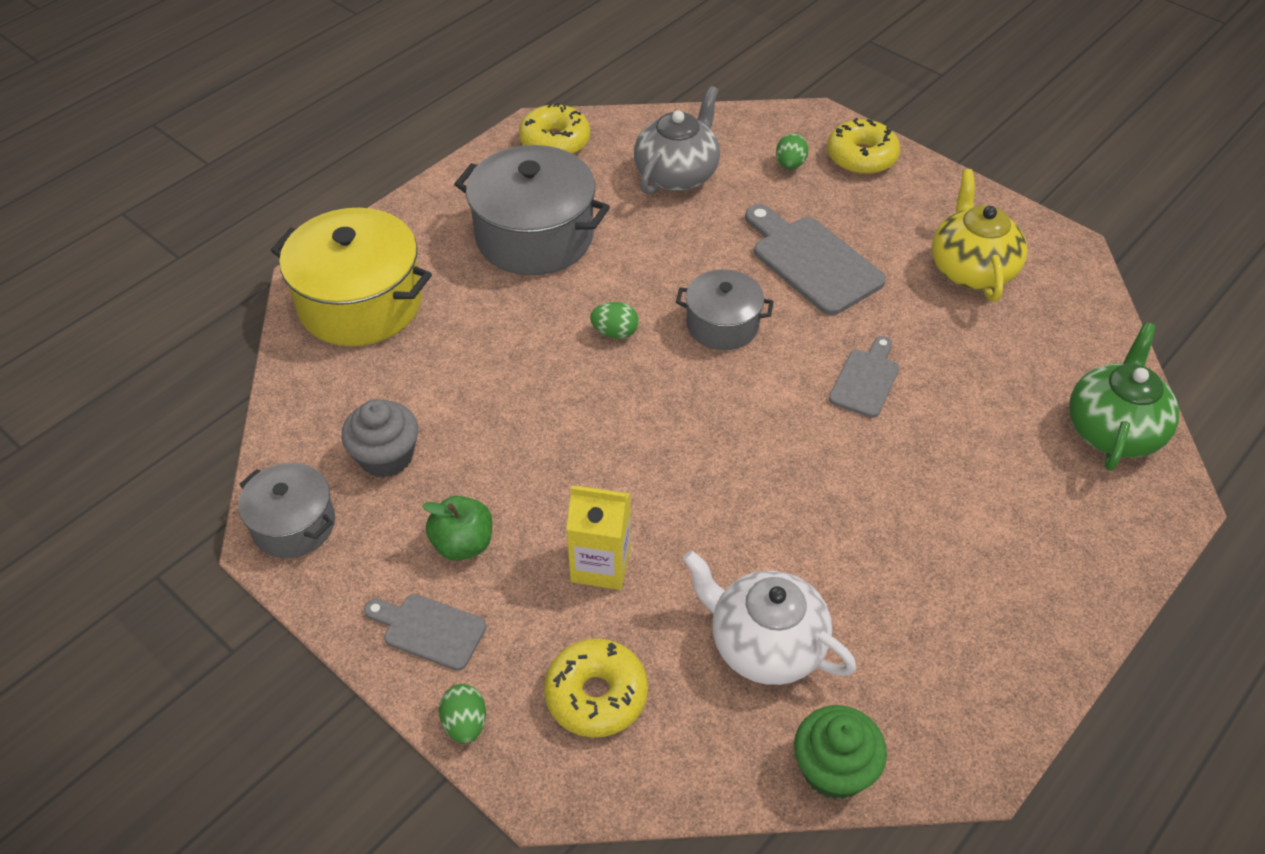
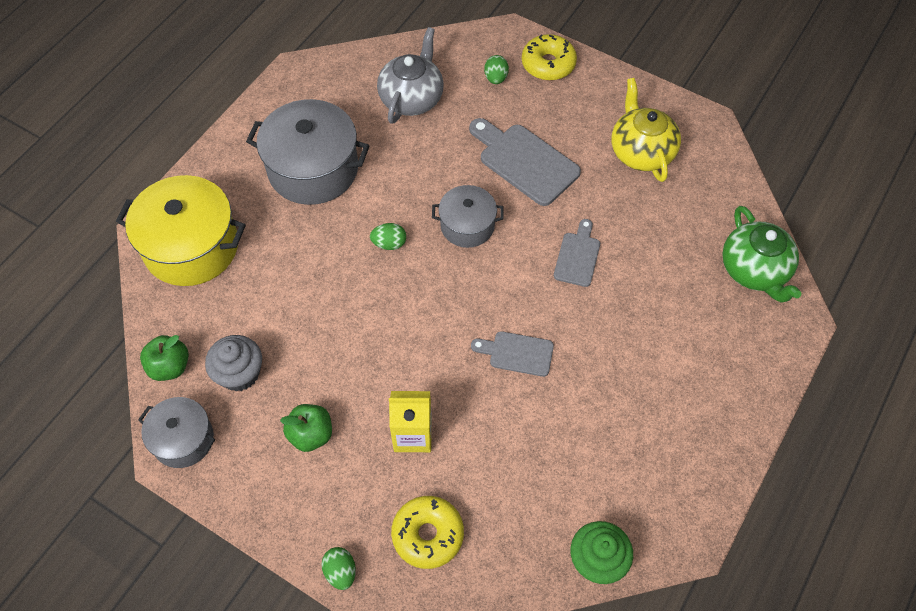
camera: 10 degrees left, 10 degrees up
(298, 436) = (170, 367): none -> green apple
(429, 630) = (300, 506): grey cutting board -> grey cutting board (517, 353)
(555, 142) = (312, 81): yellow donut -> none
(765, 644) = (537, 477): white teapot -> none
(1113, 429) = (754, 270): green teapot -> green teapot turned 150 degrees clockwise

